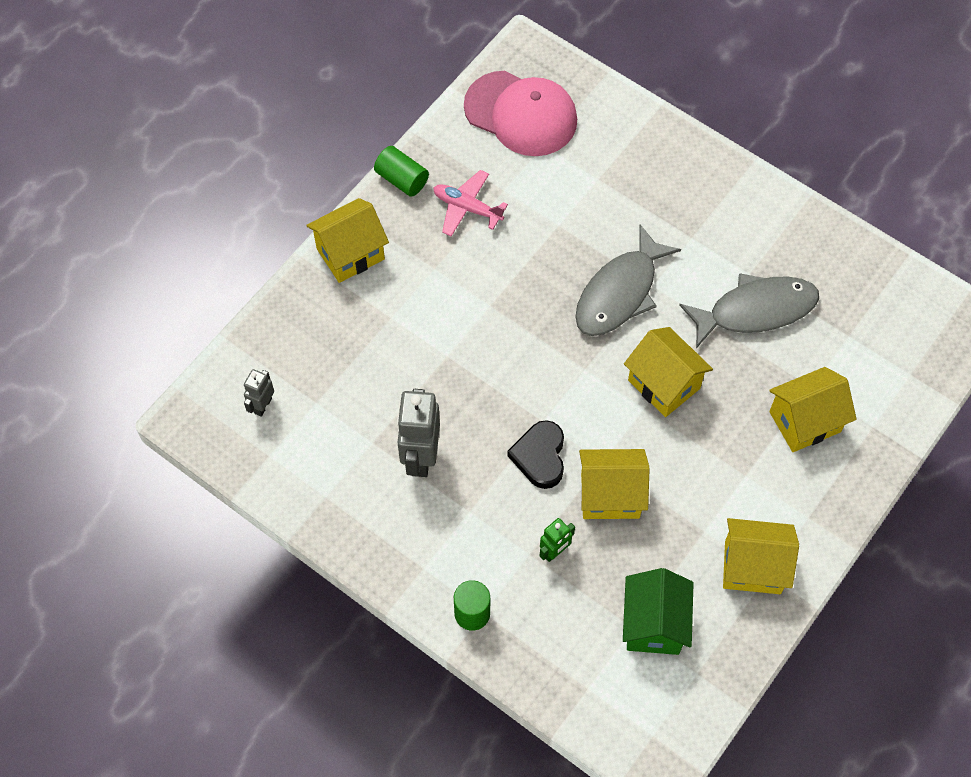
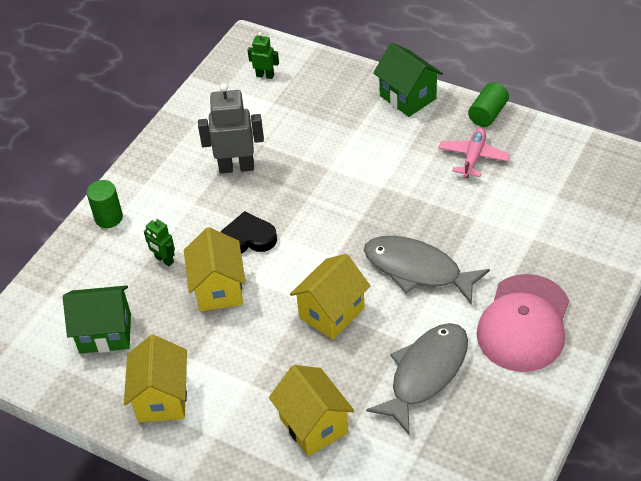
camera: 85 degrees right, 15 degrees down
(262, 405) = (265, 75): grey robot -> green robot
(350, 254) = (407, 97): yellow house -> green house
(521, 114) = (583, 176): pink cap -> pink cap (524, 323)
(755, 310) = (425, 374): grey fish -> grey fish turned 120 degrees counterclockwise

